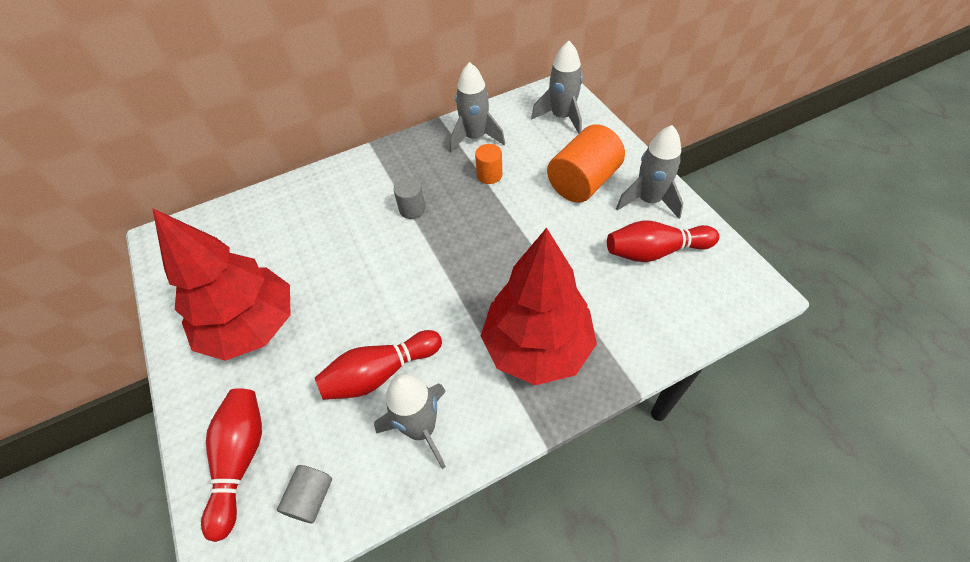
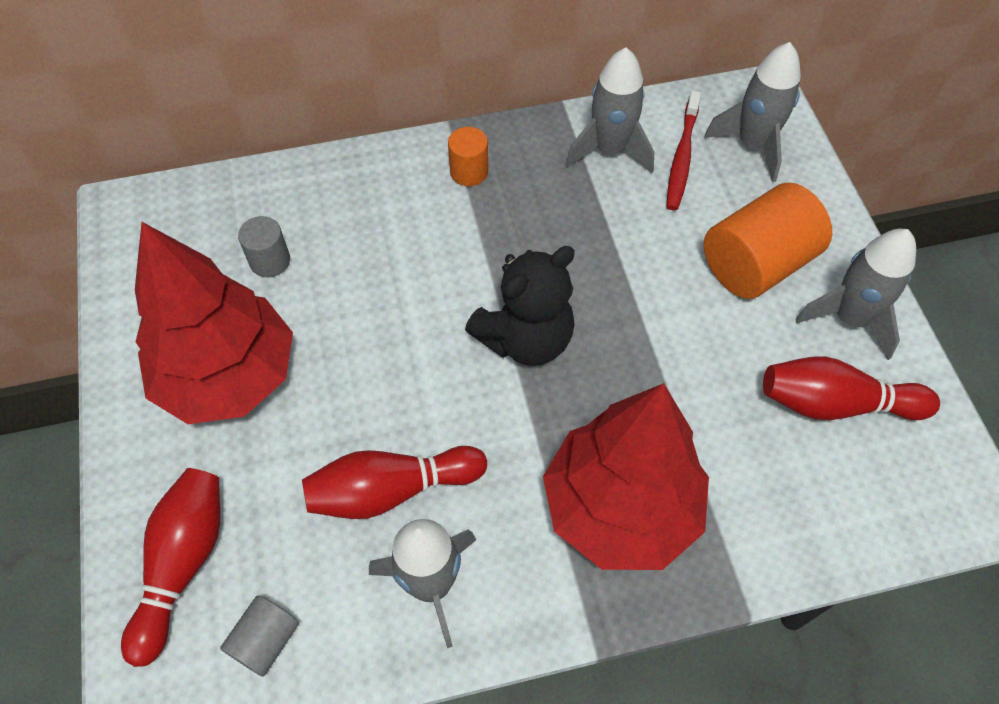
camera: 10 degrees right, 5 degrees up
(412, 209) = (489, 247): grey cylinder -> grey cylinder (270, 261)
(448, 257) = (525, 338): none -> black teddy bear
(489, 175) = (617, 218): orange cylinder -> orange cylinder (469, 172)
(520, 133) = (682, 158): none -> red toothbrush

